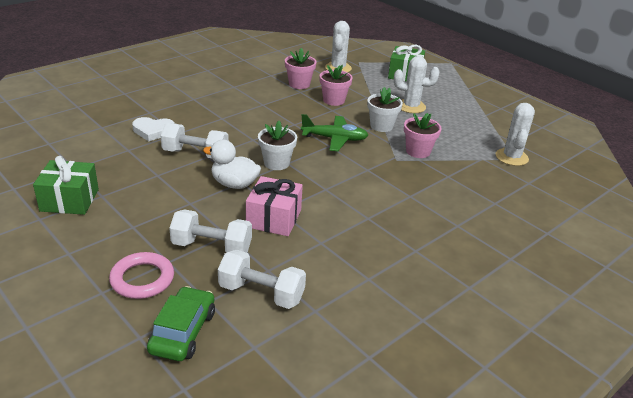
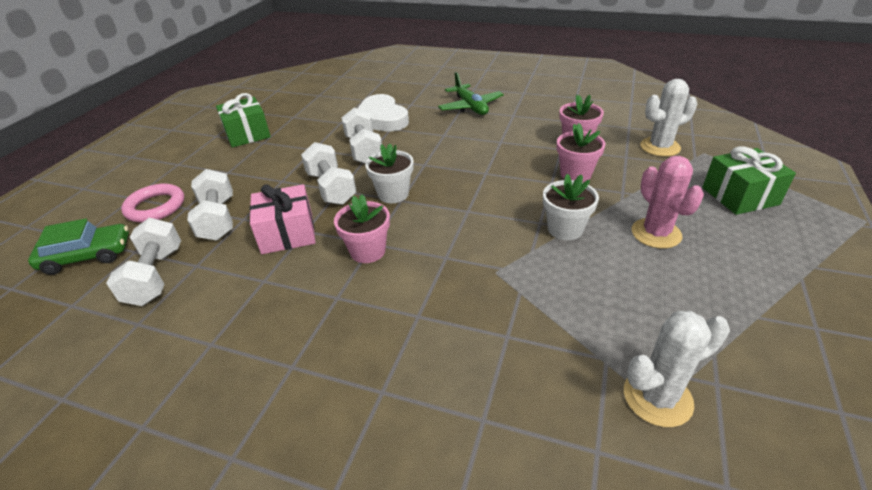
camera: 65 degrees right, 5 degrees up
(153, 131) = (381, 118): white heart -> white heart, size x1.51
(234, 184) = (331, 188): white duck -> white dumbbell
(334, 139) = (487, 208): green plane -> green plane (470, 107)
(411, 106) = (656, 233): white cactus -> pink cactus
(418, 151) = (540, 283): pink flower pot -> pink flower pot (367, 251)

